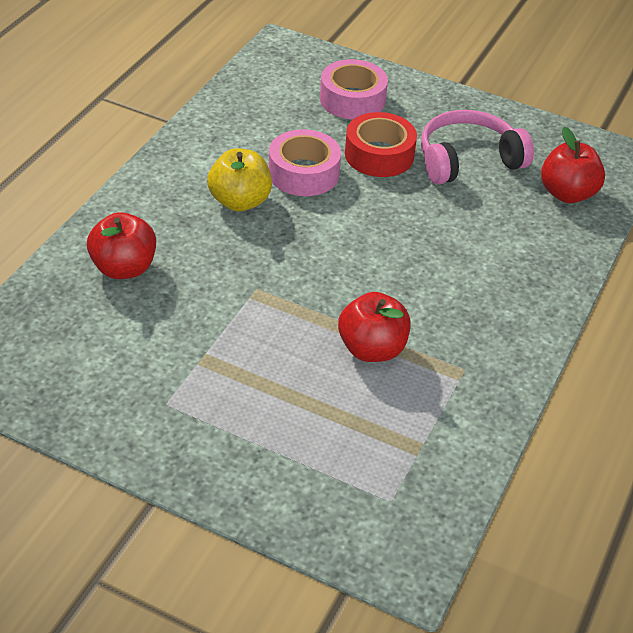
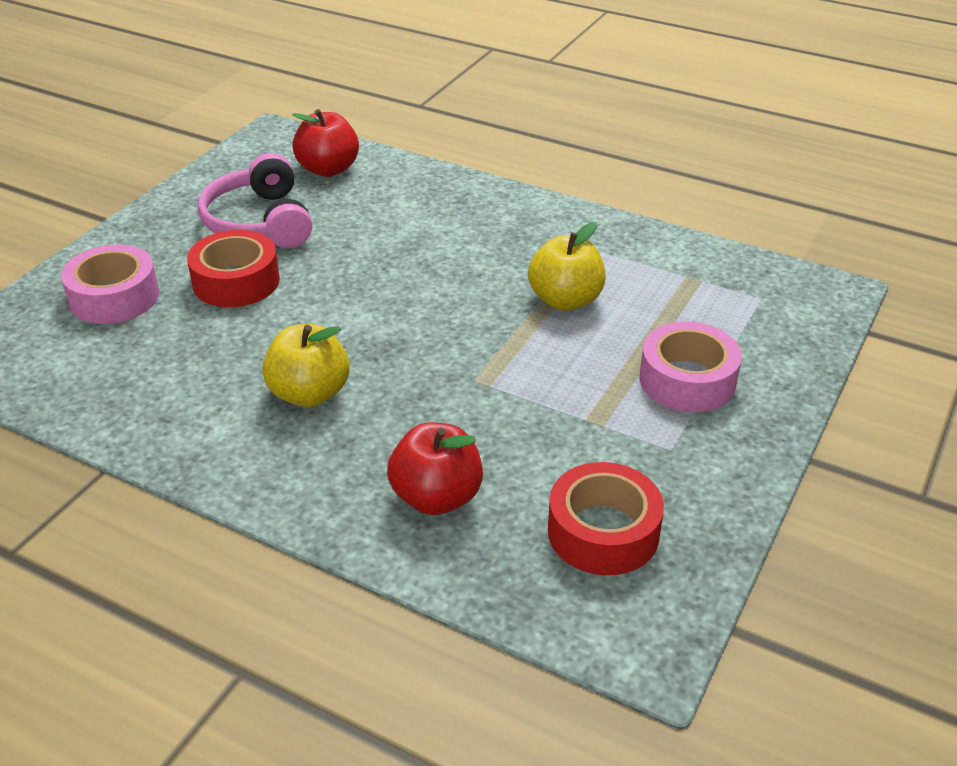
camera: 85 degrees left, 5 degrees down
(78, 355) = (603, 532): none -> red tape
(303, 173) = (260, 340): pink tape -> pink tape (687, 380)
(372, 349) = (565, 300): red apple -> yellow apple

